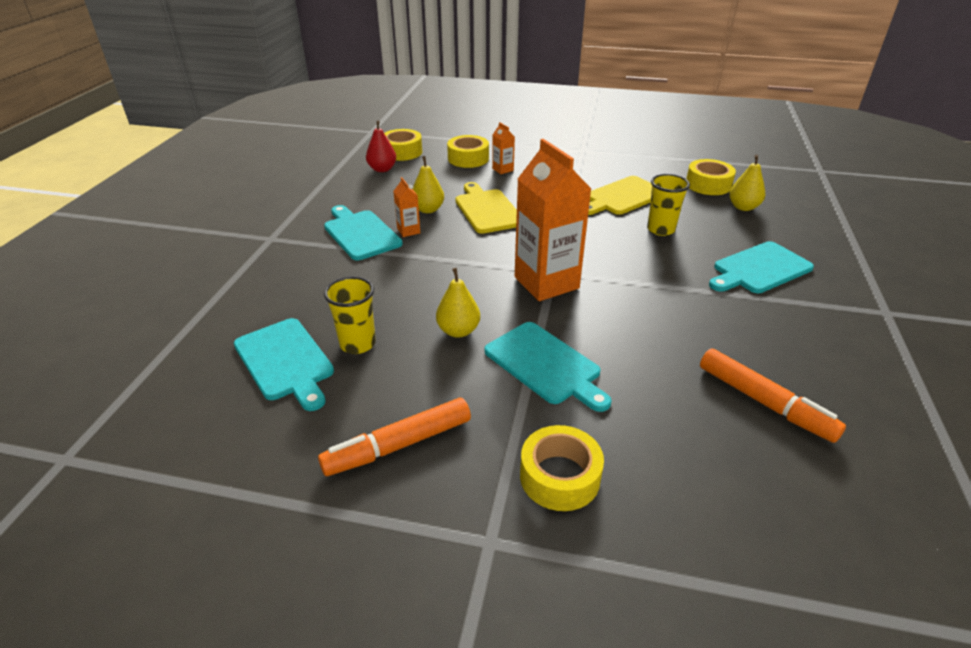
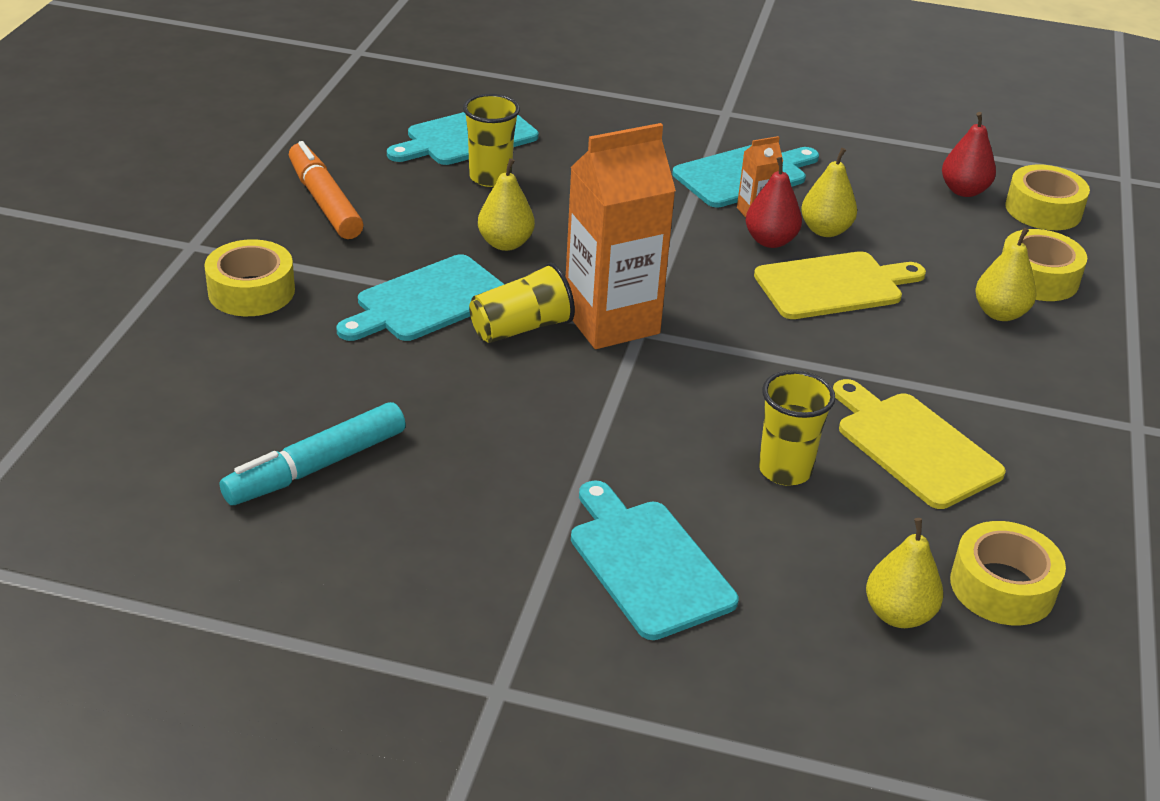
camera: 90 degrees right, 0 degrees up
(442, 227) = (770, 241): none -> red pear
(503, 169) = (1000, 313): orange carton -> yellow pear
(565, 319) = (521, 328): none -> yellow cup
(764, 402) = (316, 467): orange marker -> turquoise marker

